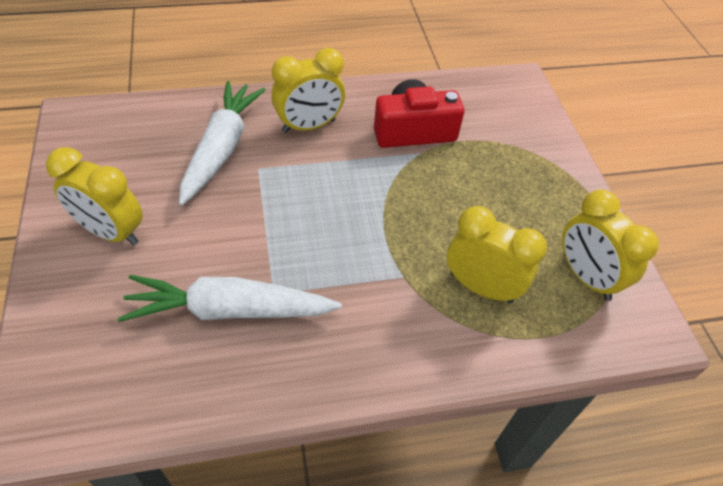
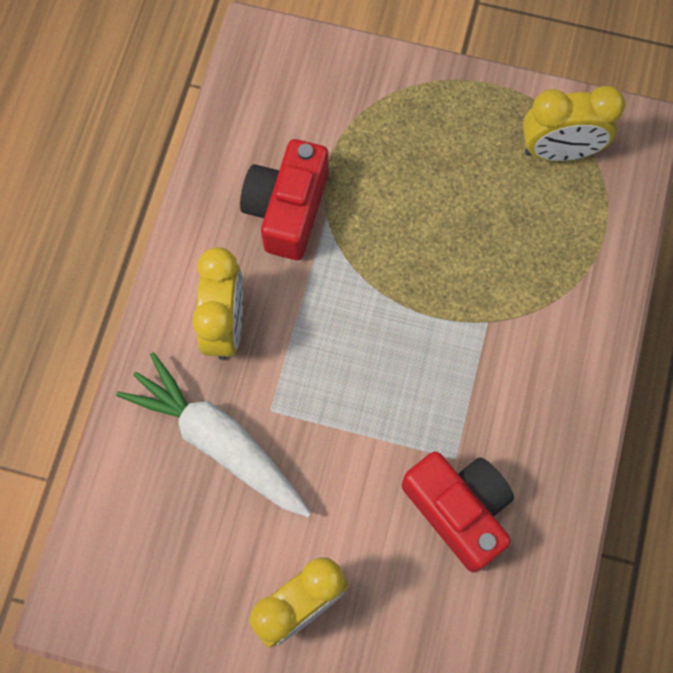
camera: 60 degrees left, 20 degrees up
(229, 310) = (459, 510): white carrot -> red camera
(481, 287) = (531, 255): yellow clock -> none

